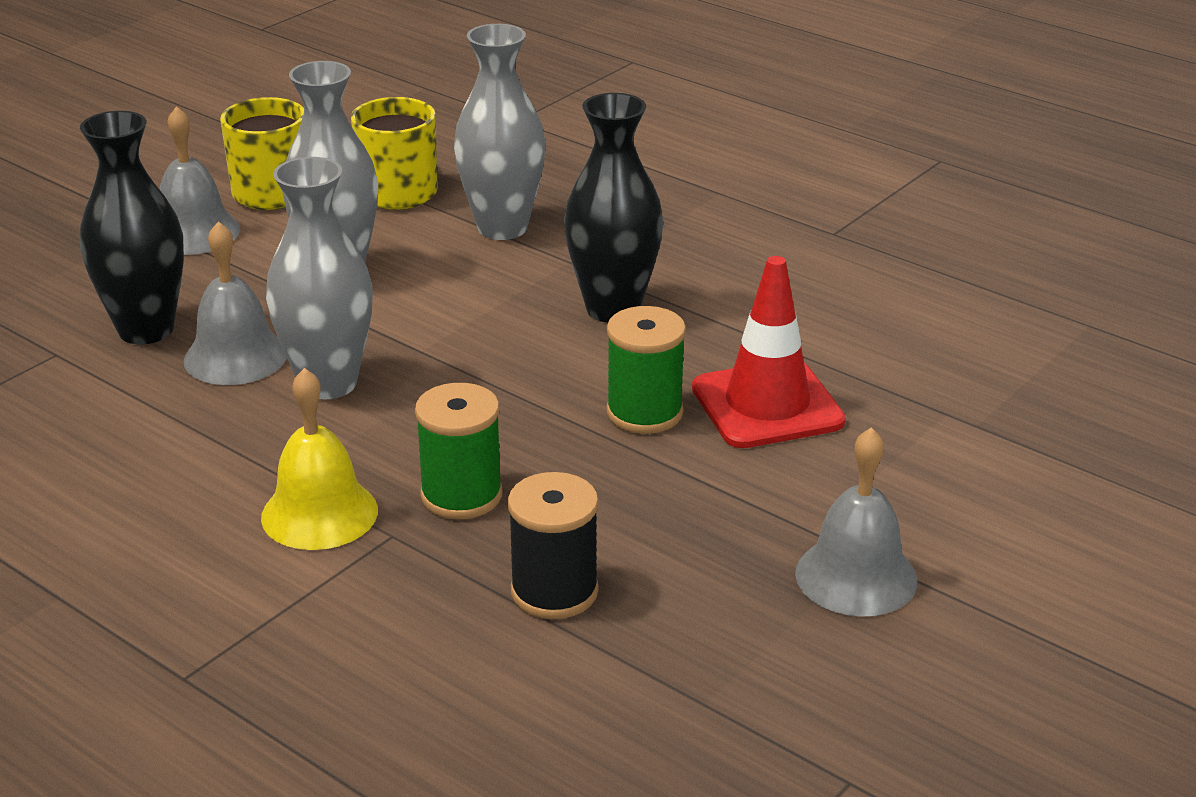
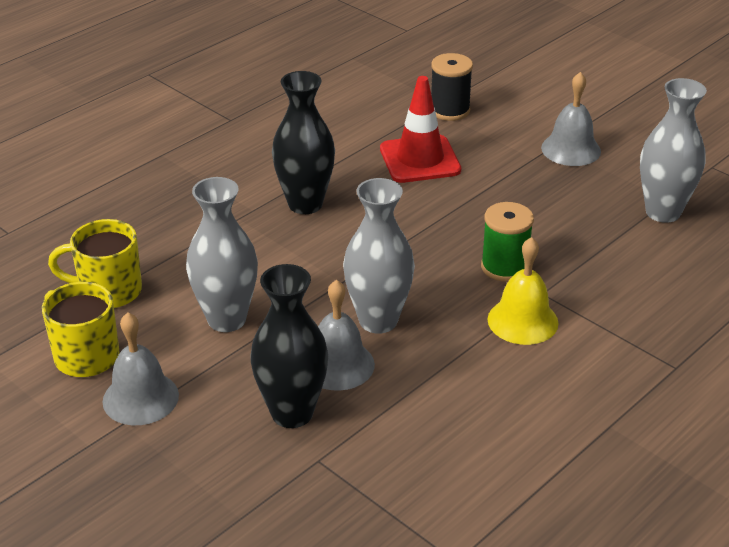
camera: 85 degrees left, 5 degrees up
(502, 228) = (183, 244): grey vase -> grey vase (663, 212)
(554, 592) = (590, 238): black spool -> black spool (449, 110)
(644, 413) = (424, 200): green spool -> none

